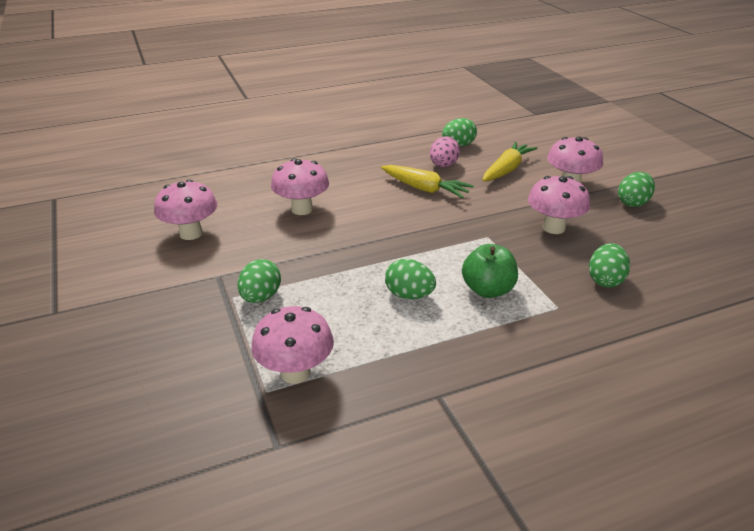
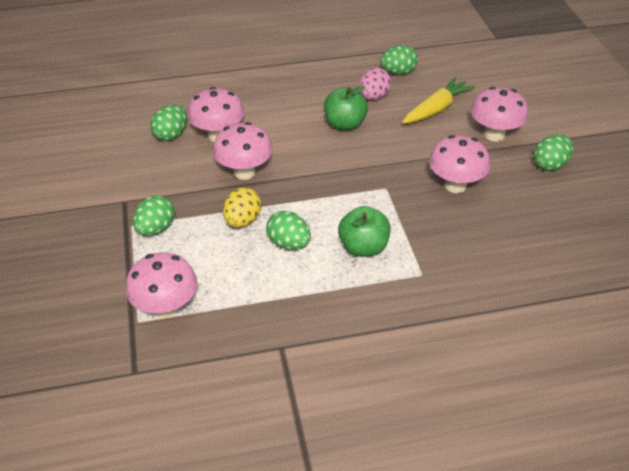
camera: 10 degrees right, 10 degrees up
(191, 233) = (110, 152): pink mushroom -> pink mushroom (244, 172)
(352, 280) = (242, 221): none -> yellow egg
(425, 189) = (344, 124): yellow carrot -> green apple
(605, 280) = (480, 251): green egg -> green egg (171, 135)

